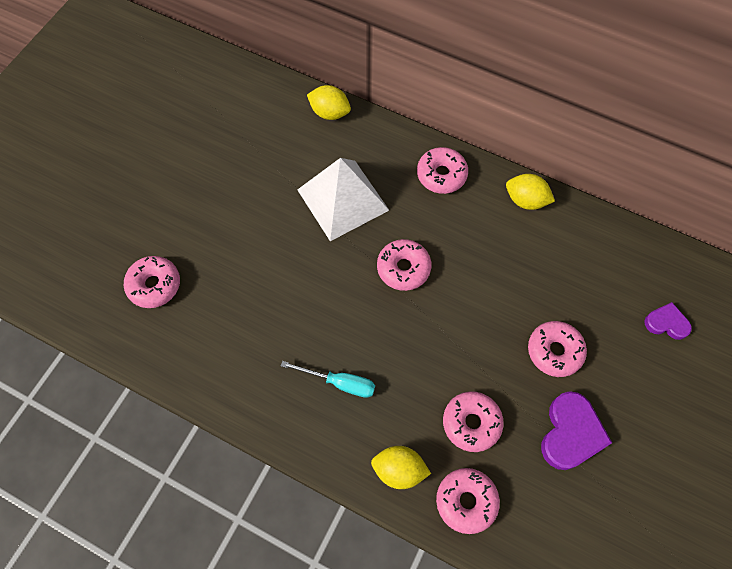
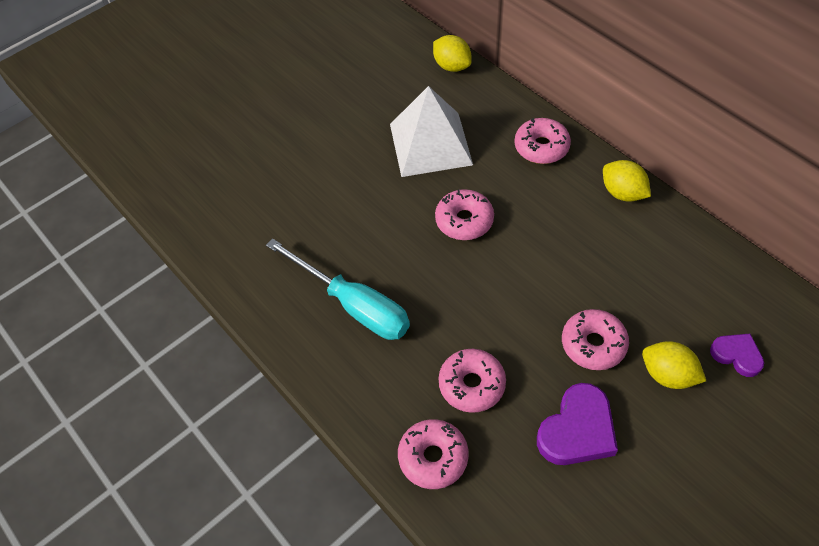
camera: 25 degrees right, 10 degrees down
(154, 285) = (220, 170): pink donut -> none
(339, 382) = (353, 305): turquoise screwdriver -> turquoise screwdriver, size x1.71
(399, 470) = (376, 404): yellow lemon -> yellow lemon (668, 375)

